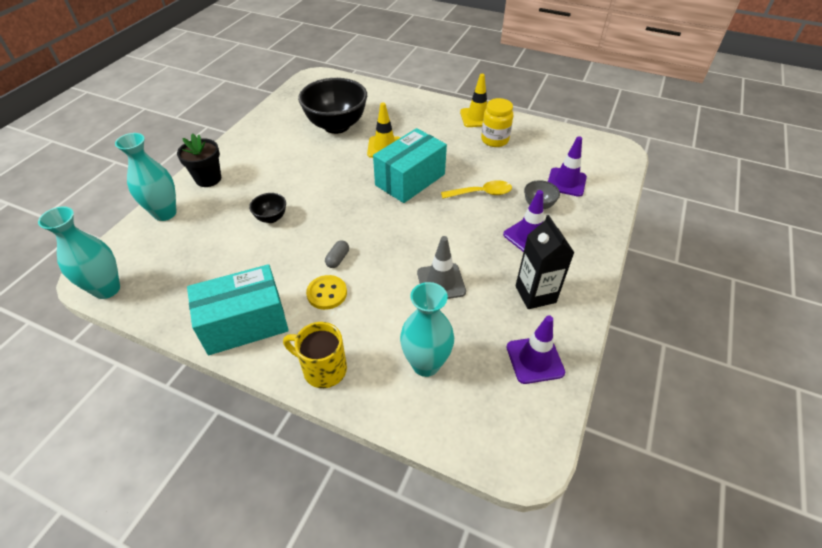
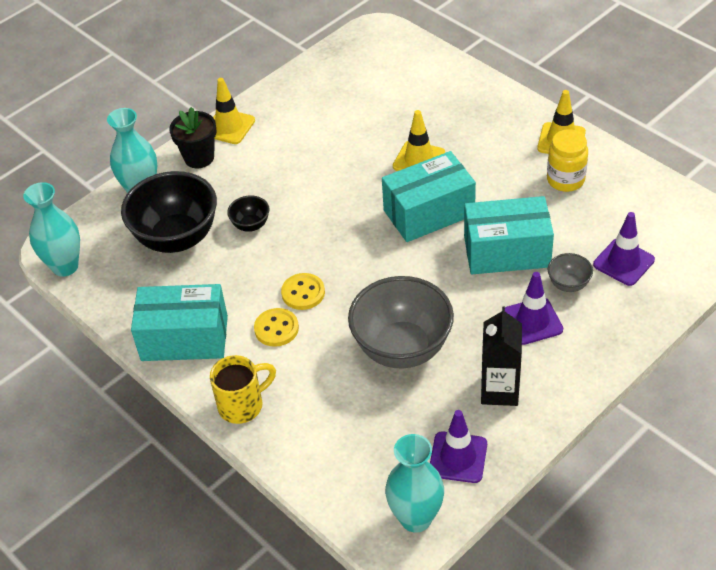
camera: 25 degrees right, 0 degrees up
(226, 153) = (229, 127): none -> yellow traffic cone
(323, 369) = (242, 405): yellow mug -> yellow mug turned 105 degrees clockwise
(336, 126) = (373, 114): black bowl -> black bowl (177, 238)
(337, 259) = (303, 293): grey capsule -> yellow button
(426, 364) = (344, 429): turquoise vase -> turquoise vase (416, 518)
(441, 282) = (402, 348): grey traffic cone -> grey bowl
(481, 193) = (506, 251): yellow spoon -> turquoise box

